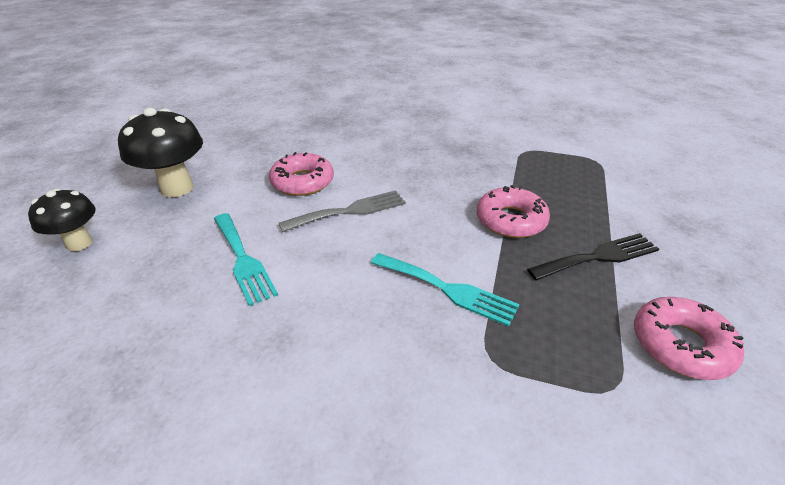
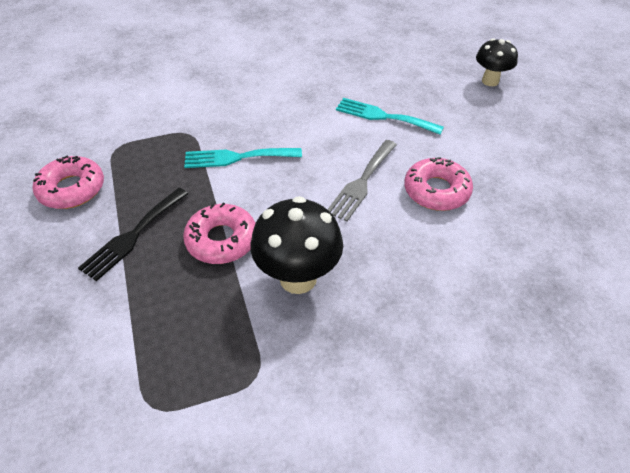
camera: 145 degrees right, 10 degrees up
(177, 188) = (515, 136): black mushroom -> black mushroom (298, 278)

